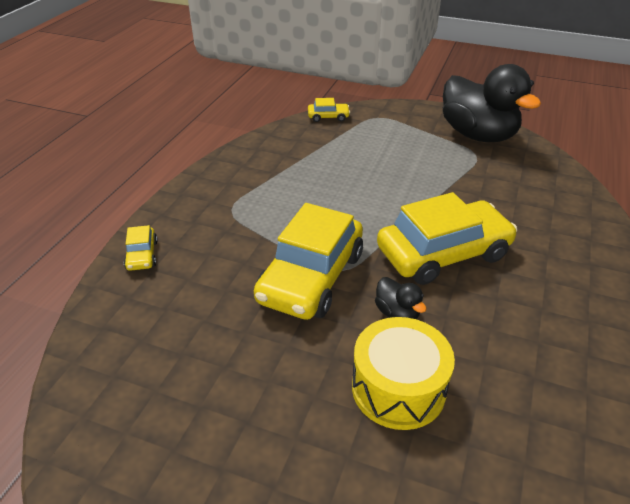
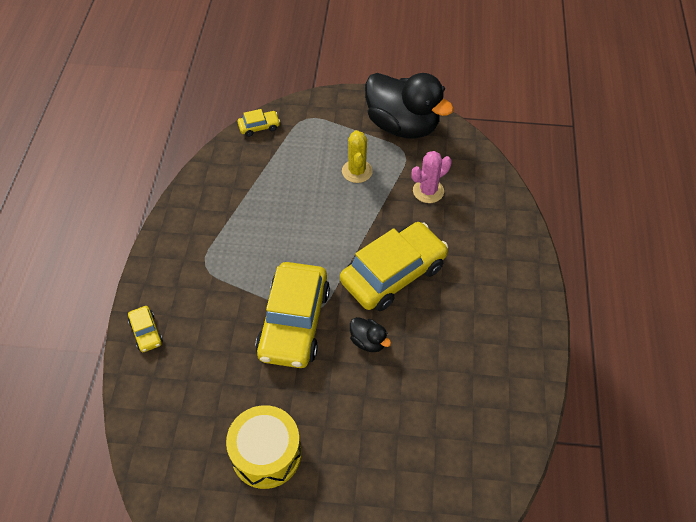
camera: 15 degrees left, 15 degrees up
(398, 388) = (381, 406): yellow drum -> yellow drum (266, 454)
(420, 162) = (357, 171): none -> yellow cactus
(498, 188) = (428, 191): none -> pink cactus

